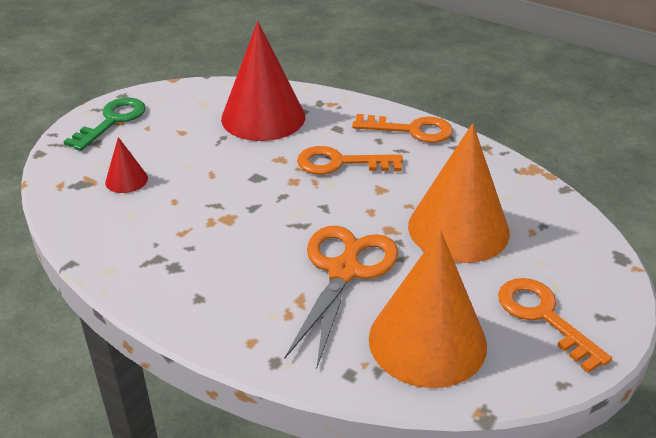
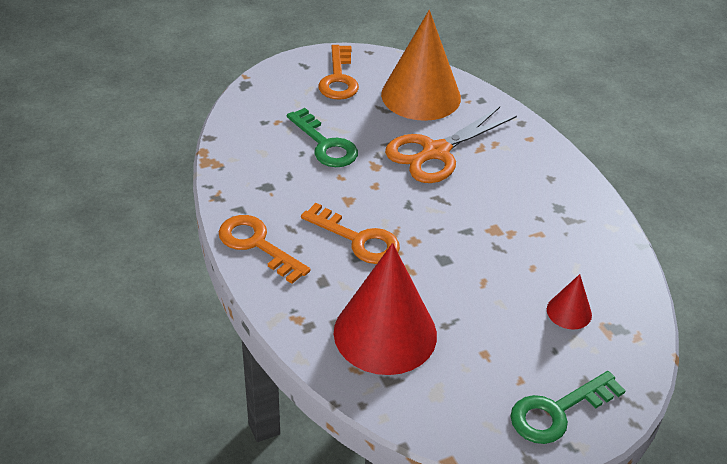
camera: 150 degrees left, 5 degrees up
(458, 229) = (325, 144): orange cone -> green key

